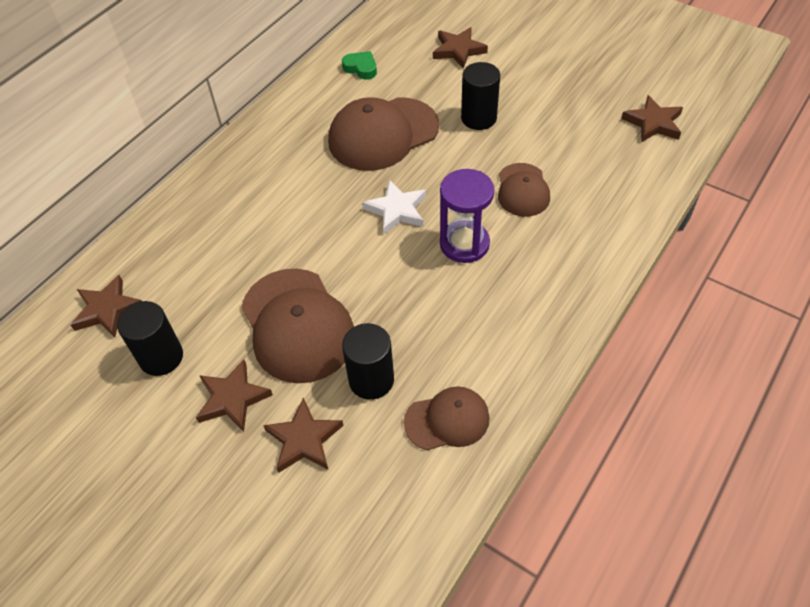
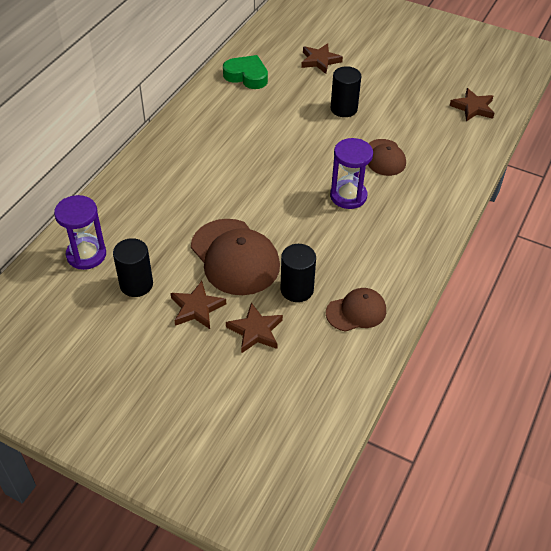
camera: 10 degrees left, 5 degrees down
(107, 309) = (86, 255): brown star -> purple hourglass
(361, 68) = (247, 76): green heart -> green heart, size x1.61
(383, 134) = (273, 123): brown cap -> none
(397, 210) = (294, 175): white star -> none

